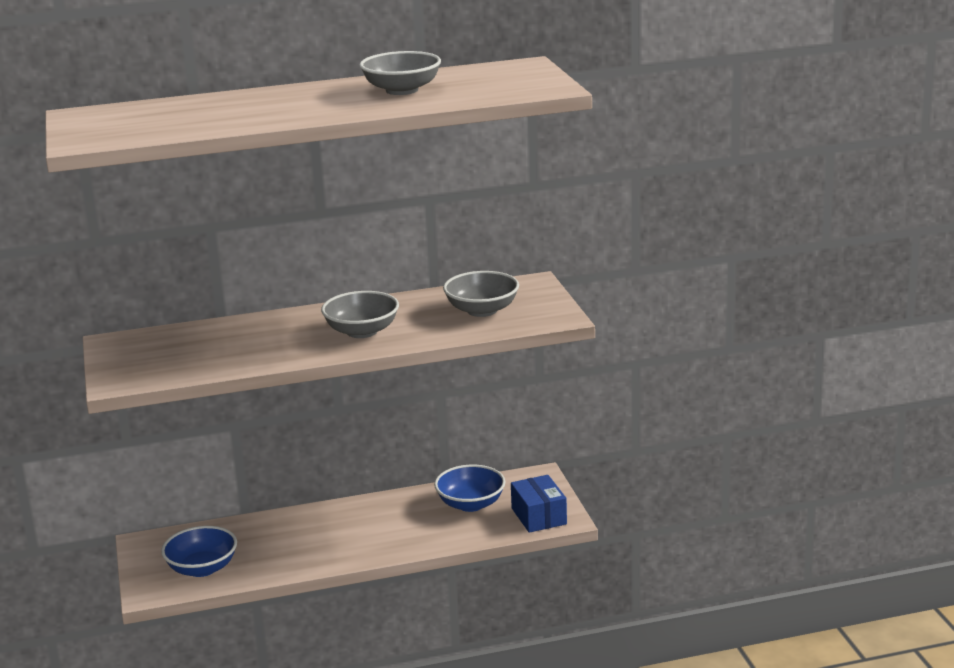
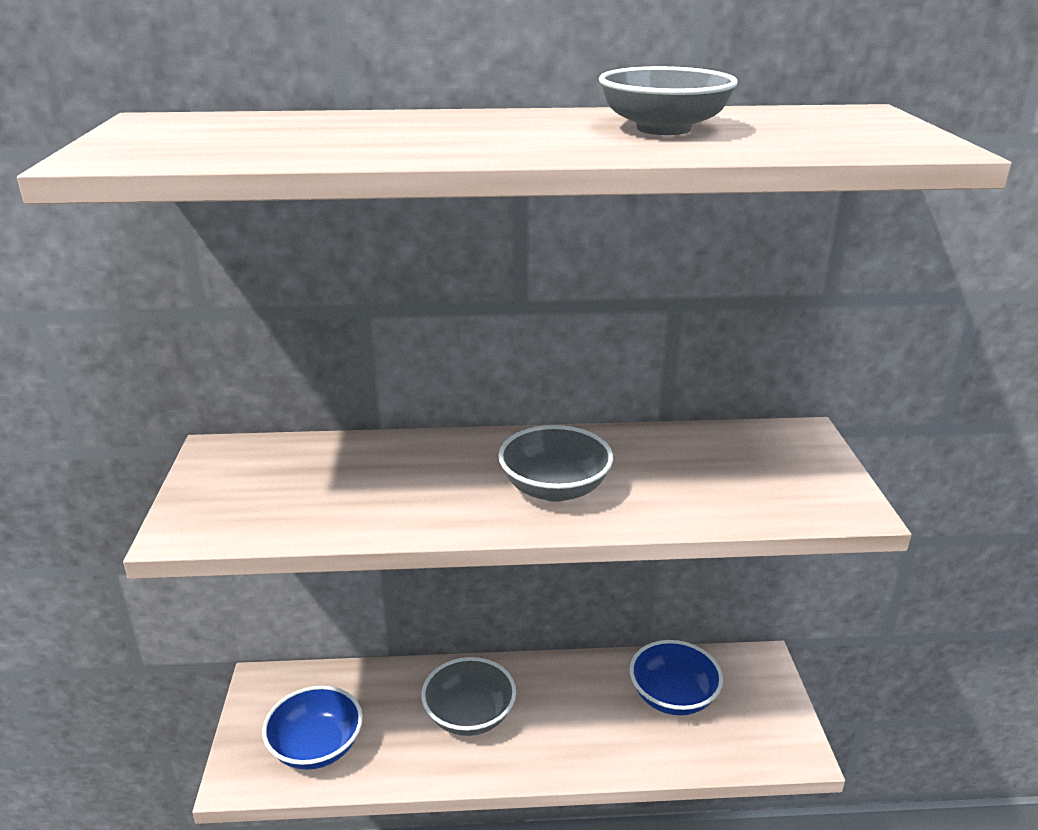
camera: 10 degrees right, 5 degrees up
(482, 310) = (732, 475): grey bowl -> grey bowl (469, 715)
(539, 516) = (763, 738): blue box -> none

